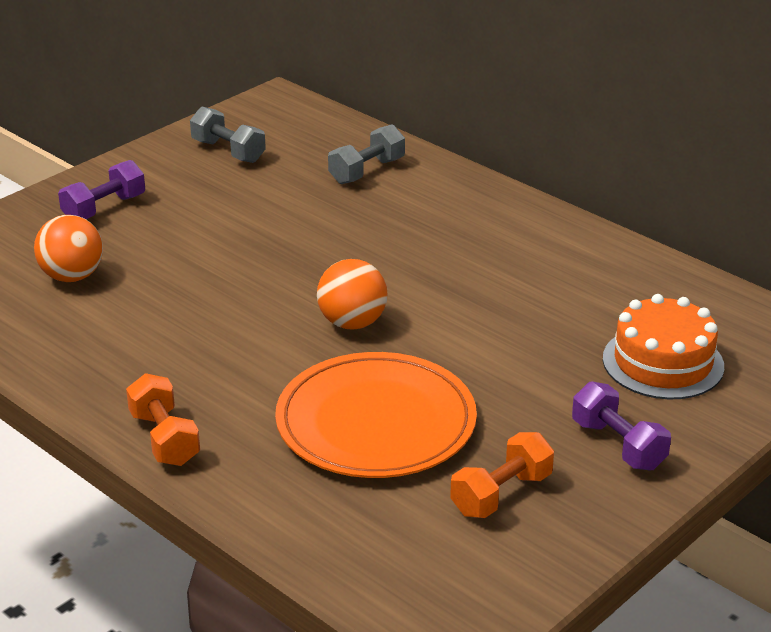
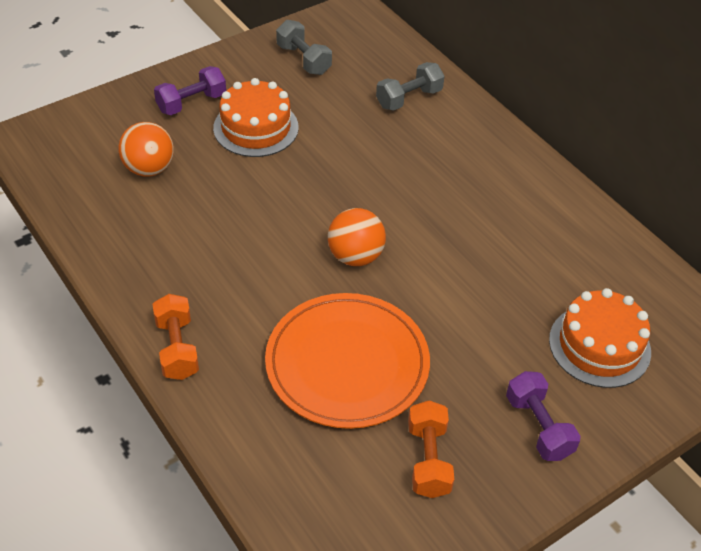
camera: 10 degrees right, 15 degrees up
(191, 221) = (256, 128): none -> orange cake
(501, 494) = (428, 459): orange dumbbell -> orange dumbbell turned 60 degrees counterclockwise

